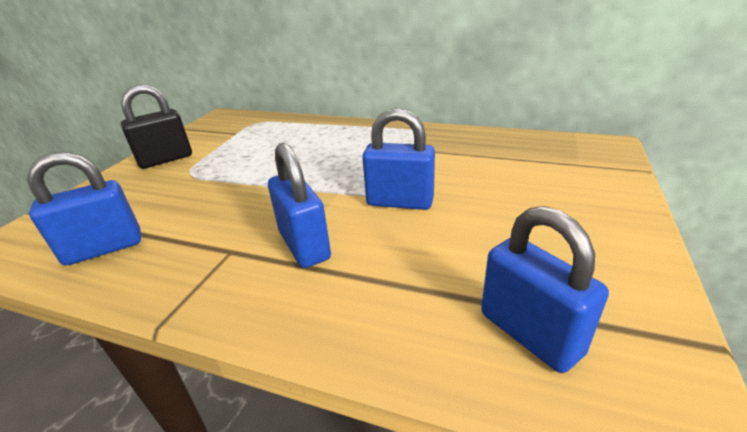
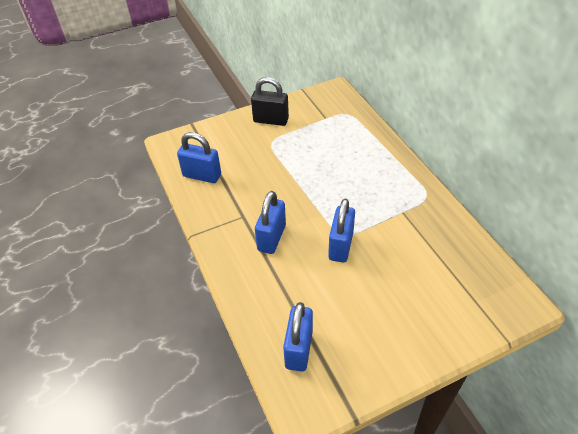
camera: 45 degrees right, 15 degrees up
(400, 202) = (340, 246): blue padlock -> blue padlock turned 45 degrees clockwise

